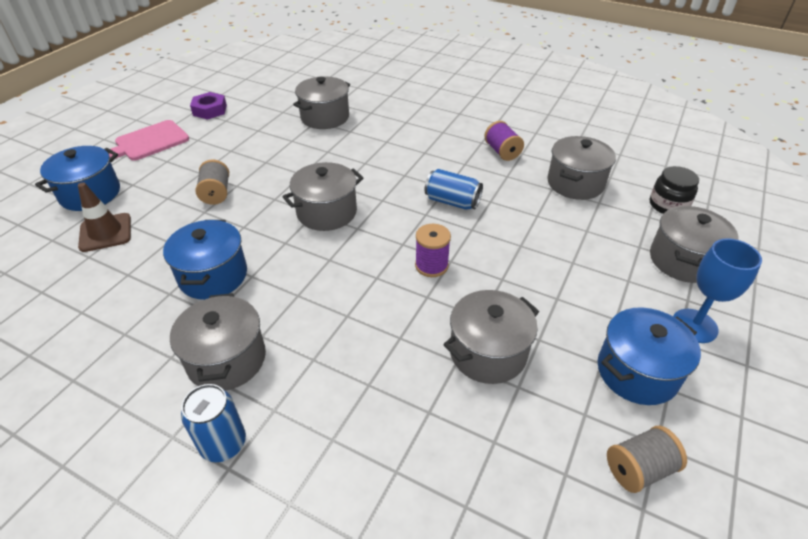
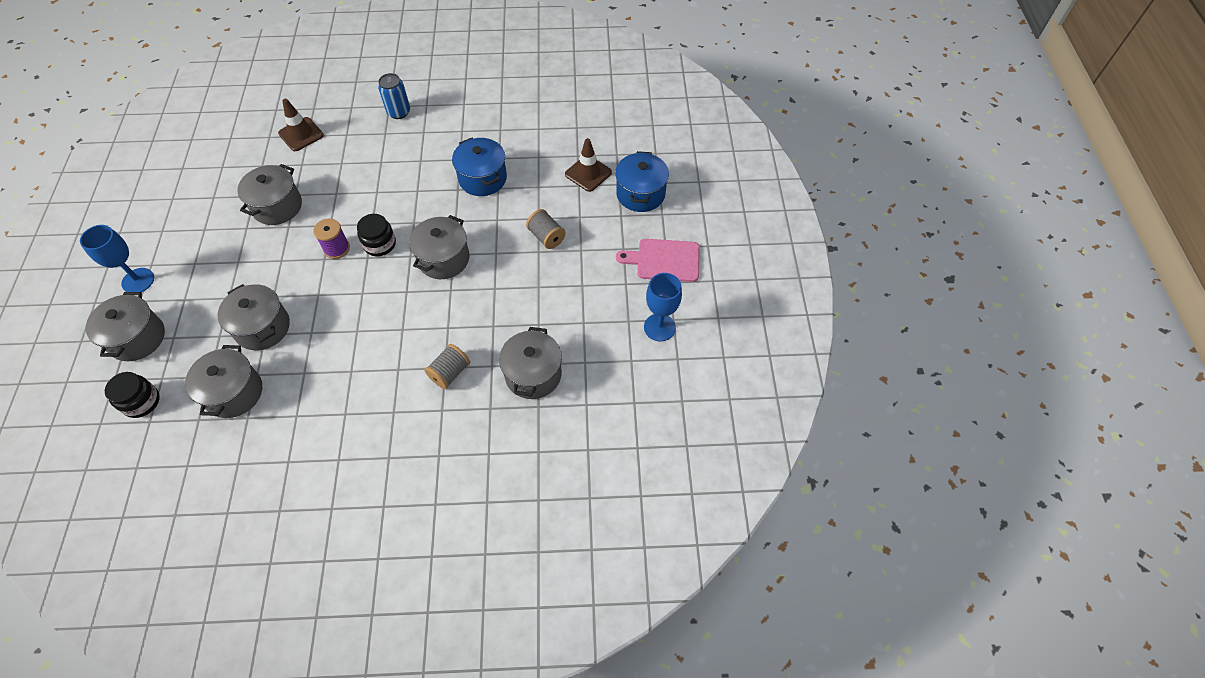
camera: 150 degrees right, 15 degrees up
(149, 142) = (664, 260): pink cutting board -> pink cutting board turned 105 degrees counterclockwise
(210, 110) = (659, 327): purple nut -> blue goblet
(226, 359) = (429, 142): grey pot -> grey pot (262, 327)
(381, 251) = (380, 244): none -> black jar
(406, 480) = (301, 134): none -> brown traffic cone
(452, 202) = (344, 316): blue can -> none
(502, 152) = (318, 407): purple spool -> none
(637, 372) = (181, 233): blue pot -> none
(638, 469) = (183, 183): grey spool -> grey spool (450, 372)

